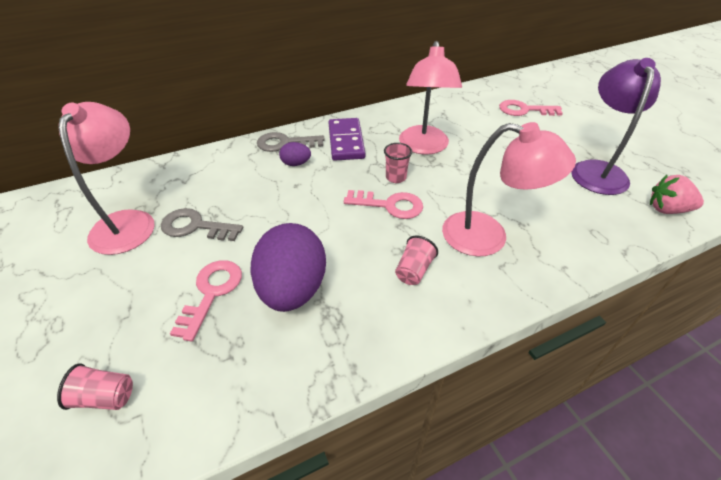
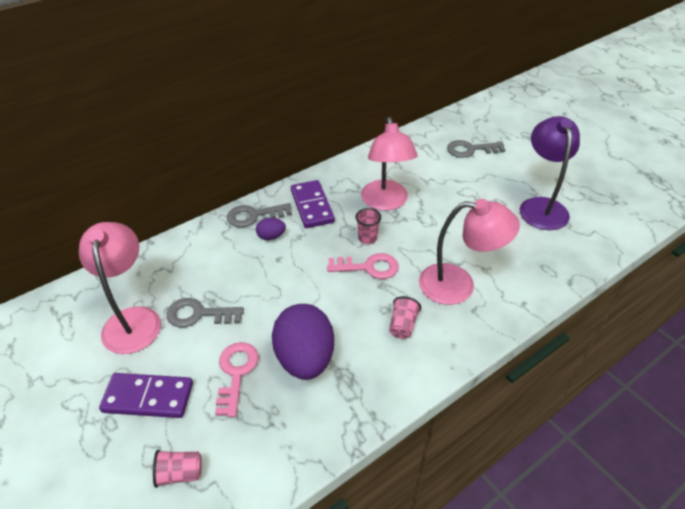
camera: 10 degrees left, 0 degrees up
(108, 303) = (148, 398): none -> purple domino
(524, 110) = (470, 150): pink key -> grey key
(667, 209) = (601, 237): pink strawberry -> none

